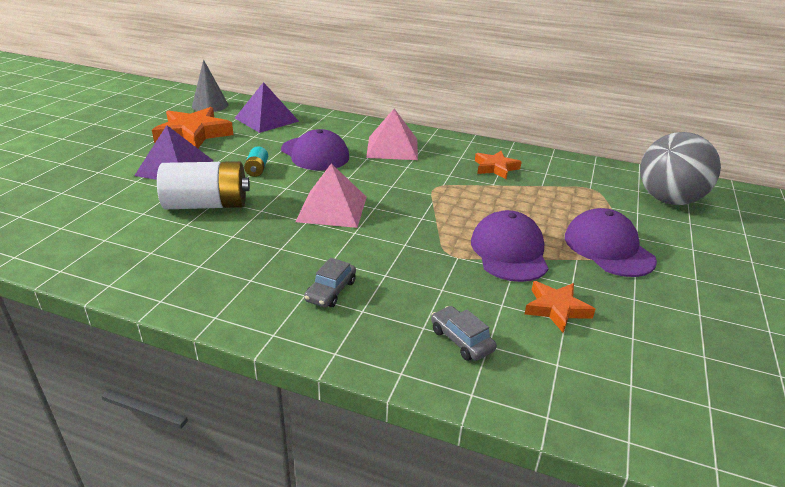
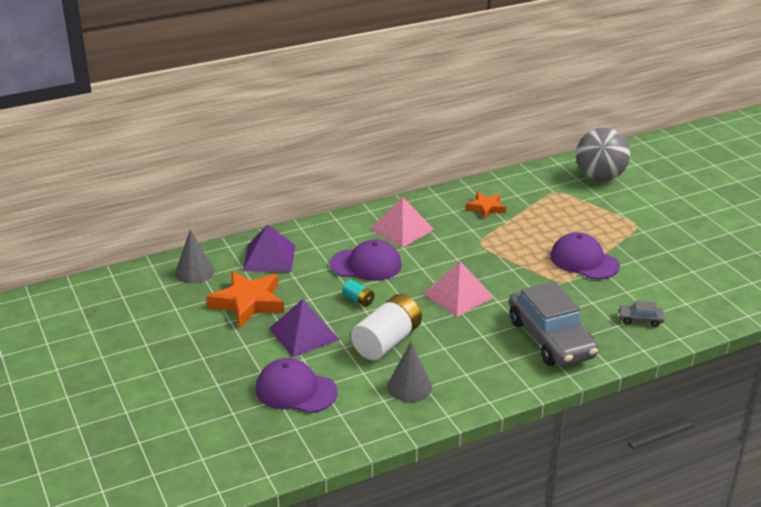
camera: 45 degrees left, 0 degrees up
(142, 244) = (409, 387): none -> grey cone
(331, 291) = (550, 338): grey car -> grey car, size x2.40
(556, 309) = (648, 278): orange star -> none
(608, 248) = (619, 228): purple cap -> purple cap (295, 390)

